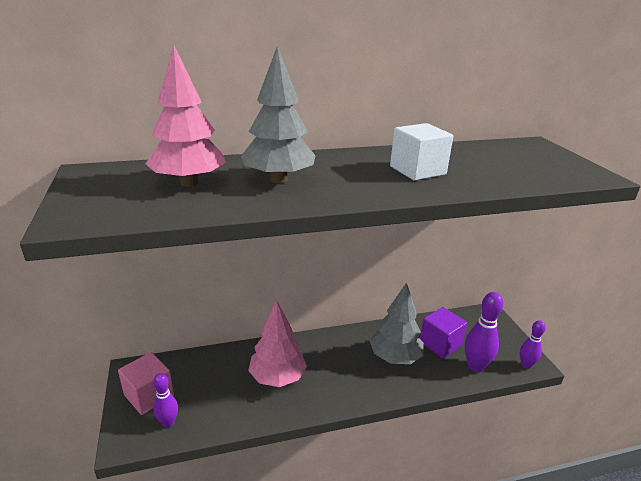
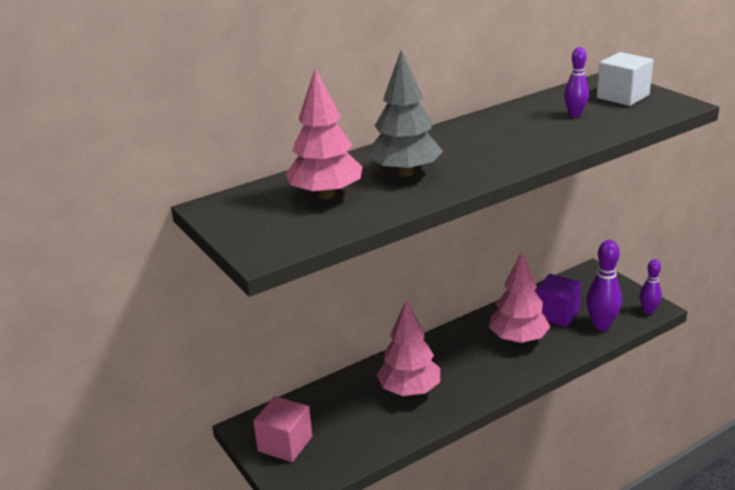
camera: 15 degrees left, 0 degrees up
(168, 422) = (326, 460): purple bowling pin -> purple bowling pin (575, 114)
(395, 357) = (518, 339): grey tree -> pink tree
(417, 170) = (522, 134): white cube -> white cube (622, 96)

